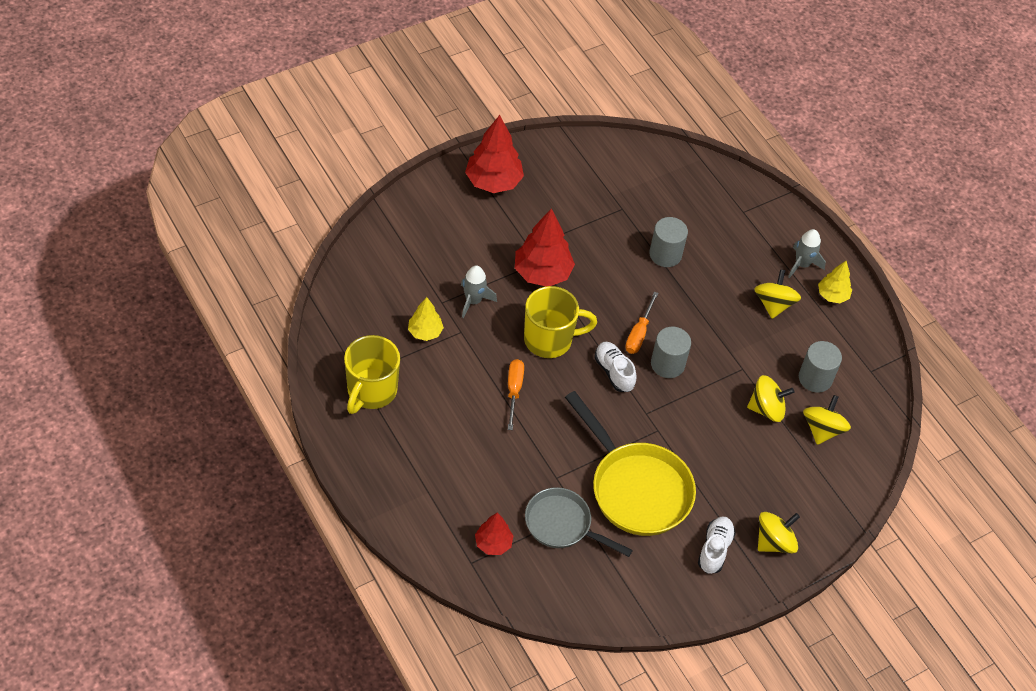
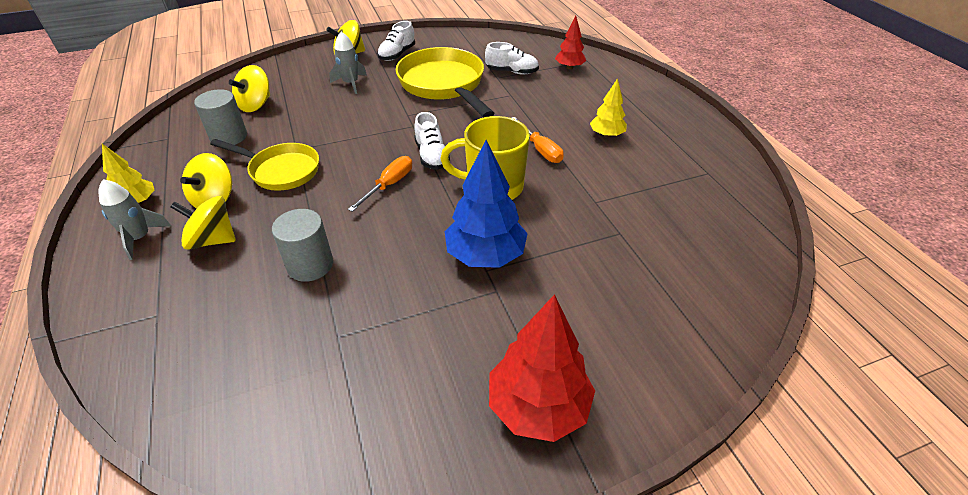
camera: 165 degrees left, 10 degrees down
(371, 391) = (690, 160): yellow mug -> none
(425, 332) = (638, 204): yellow tree -> yellow tree (606, 135)
(473, 301) = (579, 231): grey rocket -> grey rocket (351, 83)
(514, 391) = (540, 149): orange screwdriver -> orange screwdriver turned 45 degrees counterclockwise
(542, 273) = (485, 255): red tree -> blue tree
(562, 525) = (512, 72): grey pan -> white shoe
(667, 364) = (372, 158): grey cylinder -> none
(740, 340) = (281, 171): none -> yellow pan
(766, 409) = (295, 120): yellow spinning top -> yellow spinning top (212, 240)

